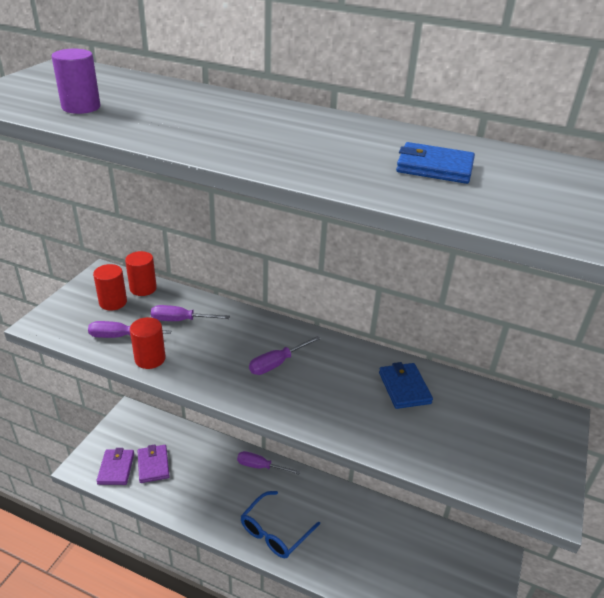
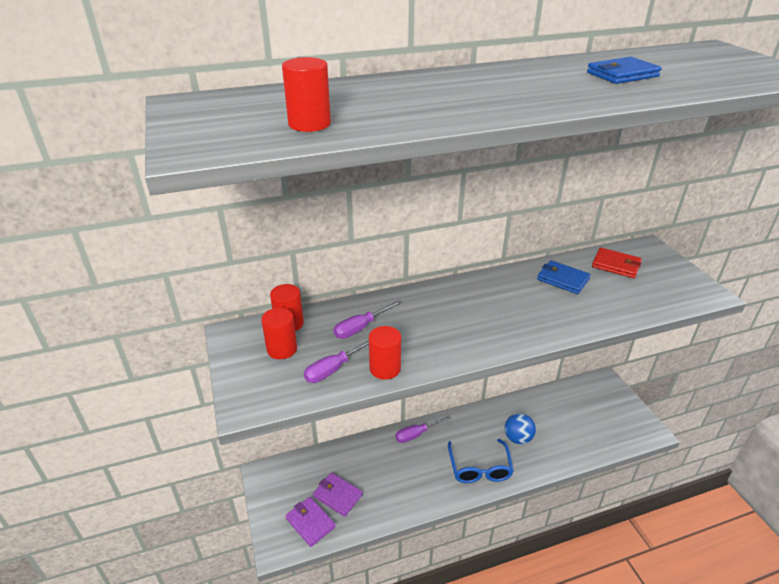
camera: 40 degrees left, 0 degrees up
(81, 107) = (309, 124): purple cylinder -> red cylinder
(277, 363) = (473, 313): purple screwdriver -> none
(338, 536) = (517, 438): none -> blue ball
(484, 410) = (616, 265): none -> red wallet

